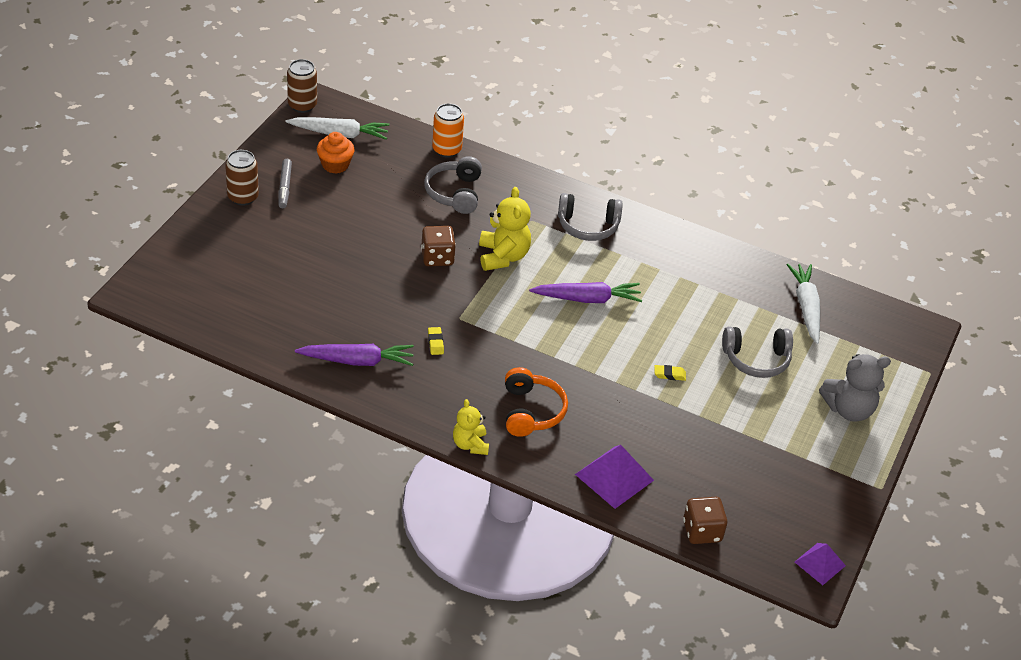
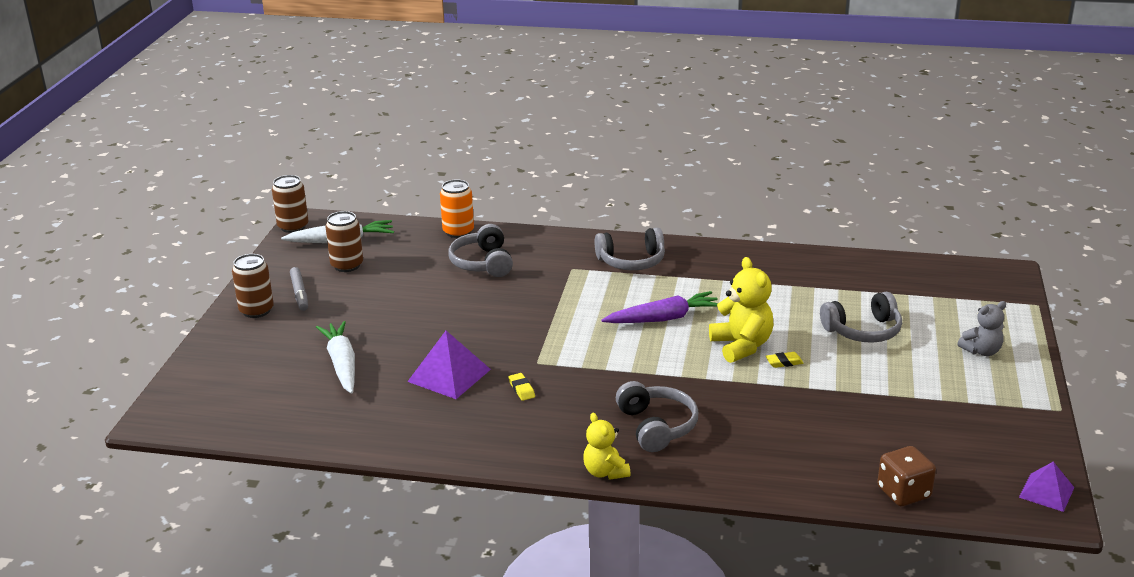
camera: 10 degrees left, 15 degrees down
(335, 165) = (347, 265): orange cupcake -> brown can
(357, 361) = (442, 424): purple carrot -> none
(437, 257) = (489, 317): brown dice -> none
(503, 256) = (557, 302): yellow teddy bear -> yellow teddy bear (741, 346)
(531, 411) = (657, 426): orange headphones -> grey headphones
(614, 477) = (779, 465): purple pyramid -> purple pyramid (449, 375)
(806, 307) = (884, 280): white carrot -> white carrot (342, 364)
(849, 409) = (981, 351): grey teddy bear -> grey teddy bear, size x0.64

